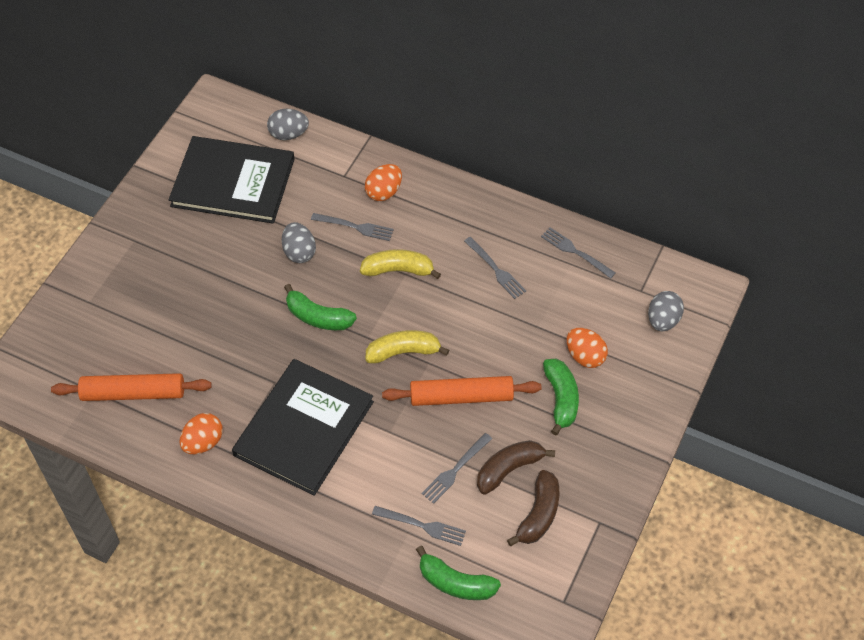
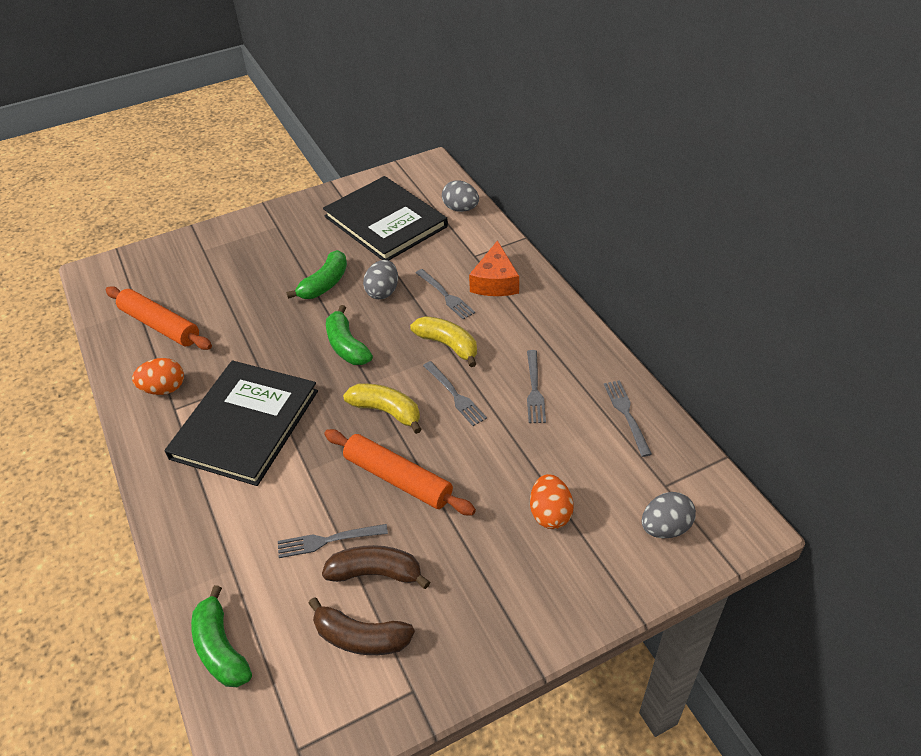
camera: 40 degrees right, 10 degrees down
(304, 428) = (245, 424): black book -> black book turned 45 degrees counterclockwise
(384, 192) = (495, 282): orange egg -> orange cheese
(422, 526) = (249, 572): grey fork -> grey fork (455, 395)
(538, 514) = (361, 637): brown banana -> brown banana turned 45 degrees clockwise
(561, 399) = (489, 539): green banana -> green banana (325, 284)

